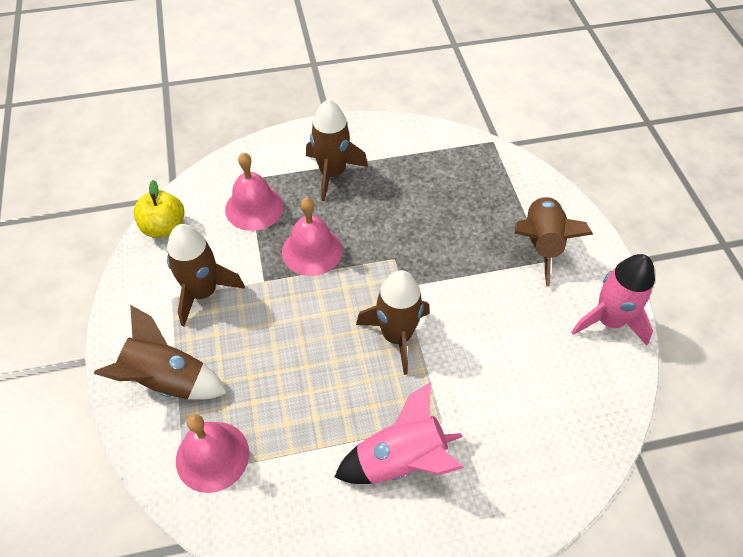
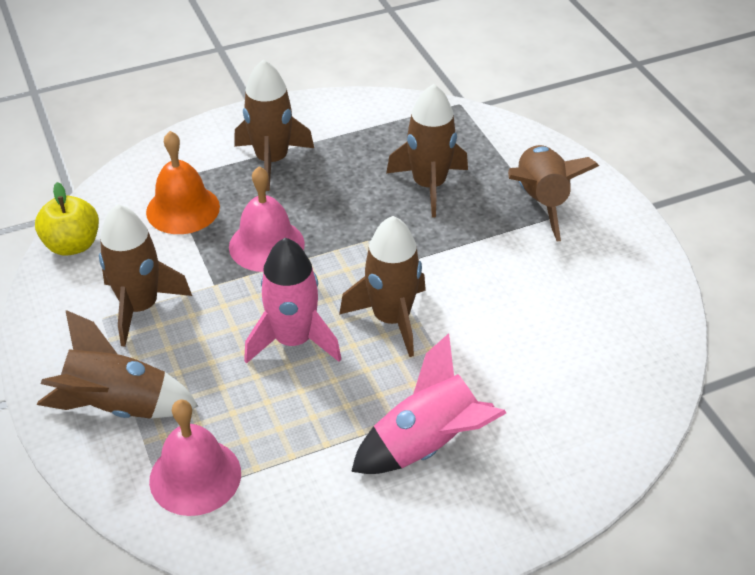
camera: 10 degrees left, 10 degrees down
(254, 207) = (183, 209): pink bell -> orange bell
(452, 215) = (429, 185): none -> brown rocket
(608, 320) = (636, 268): pink rocket -> pink rocket (293, 340)

